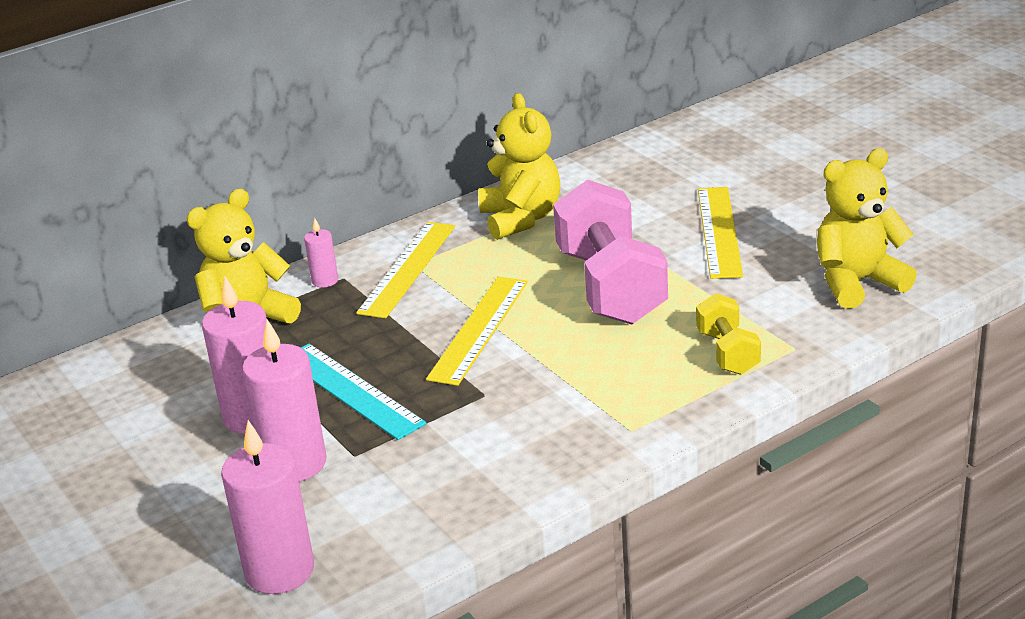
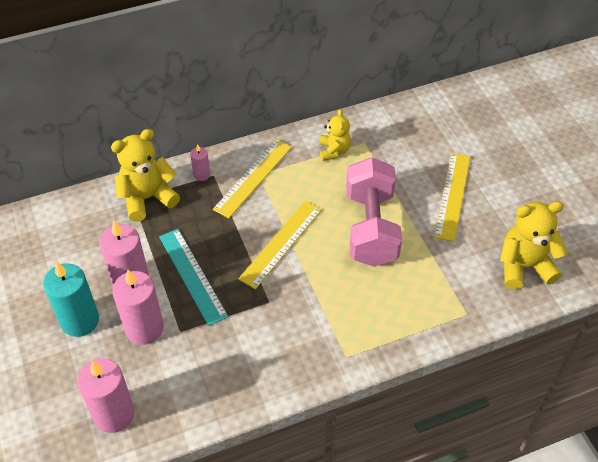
camera: 10 degrees right, 20 degrees up
(184, 476) = (80, 321): none -> turquoise candle
(521, 219) = (334, 151): yellow teddy bear -> yellow teddy bear, size x0.61
(727, 352) = (424, 306): yellow dumbbell -> none

